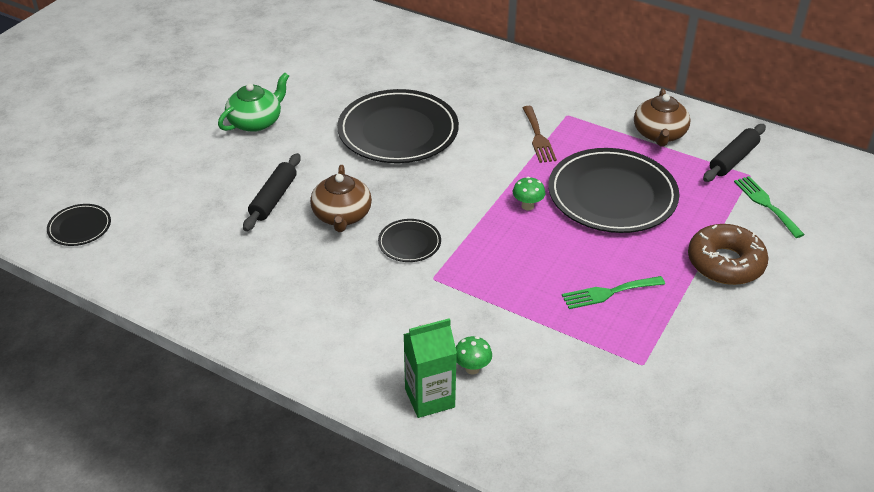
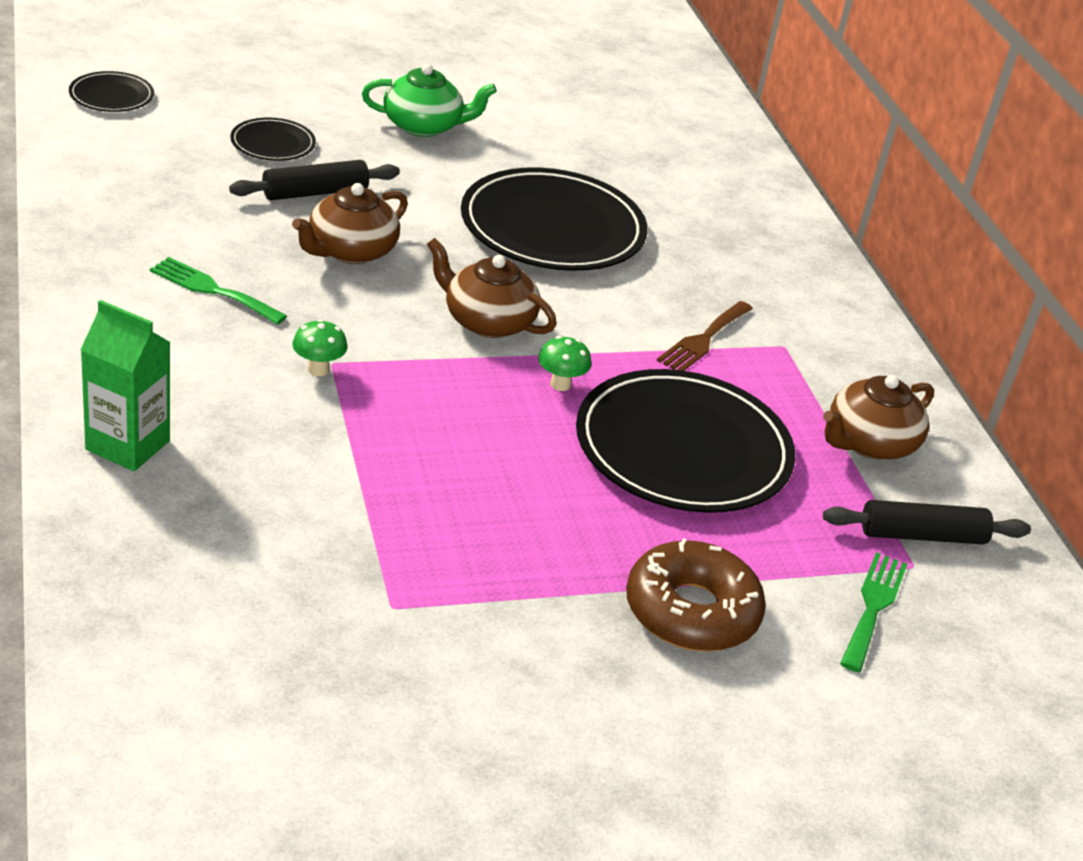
camera: 40 degrees right, 5 degrees down
(409, 243) = (369, 319): black plate -> black plate (273, 143)
(453, 201) = (487, 321): none -> brown teapot
(472, 368) = (215, 458): green mushroom -> green mushroom (318, 369)
(608, 293) = (489, 521): green fork -> green fork (212, 290)

